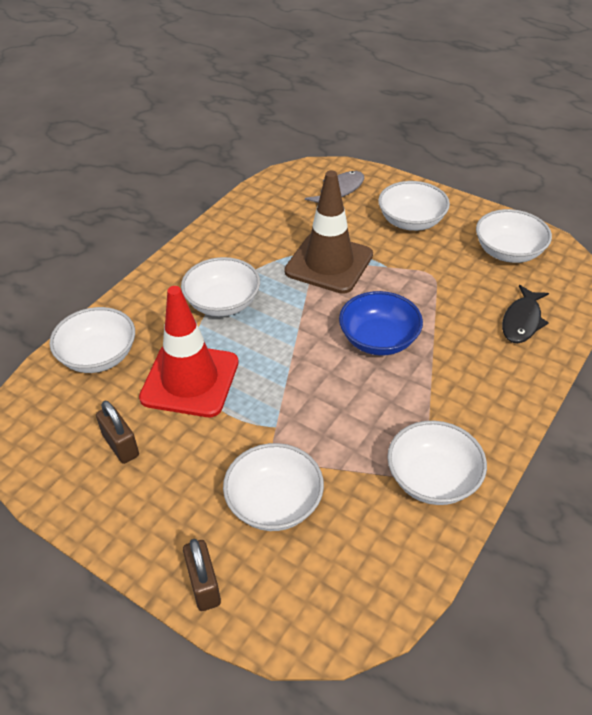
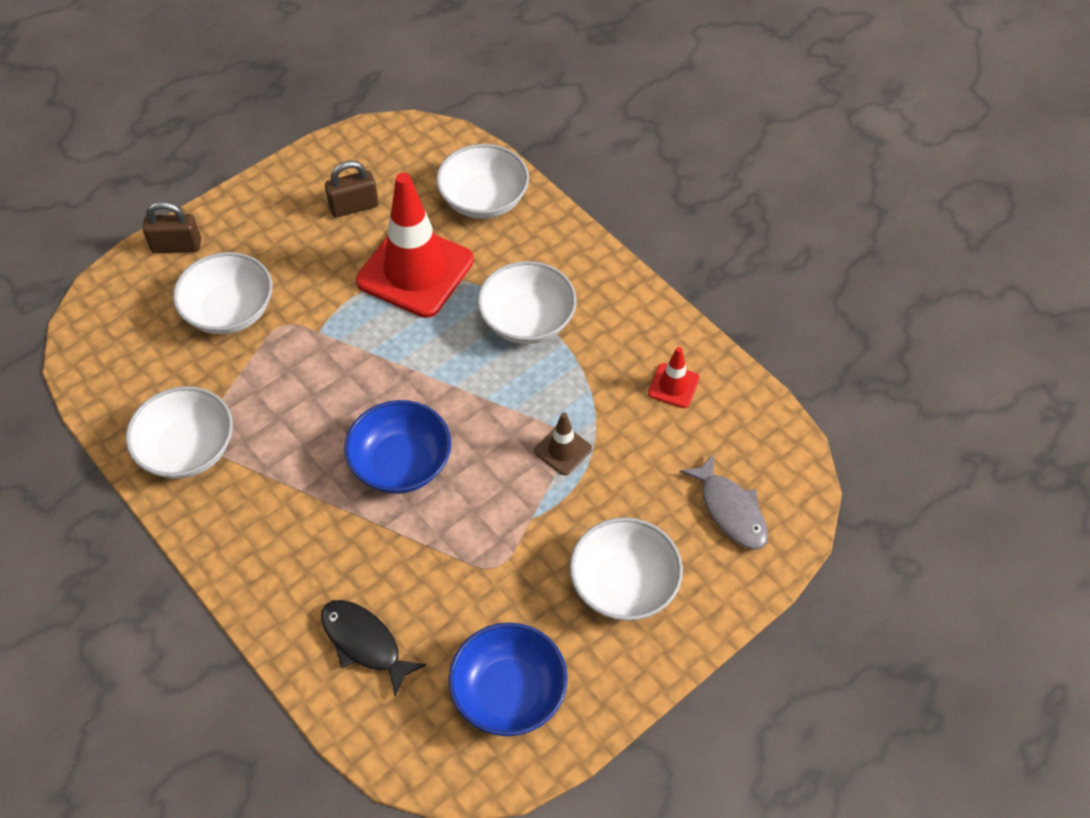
camera: 105 degrees right, 10 degrees up
(256, 225) = (673, 386): none -> red traffic cone
(329, 263) = (563, 450): brown traffic cone -> brown traffic cone, size x0.44
(508, 252) = (509, 692): white bowl -> blue bowl

